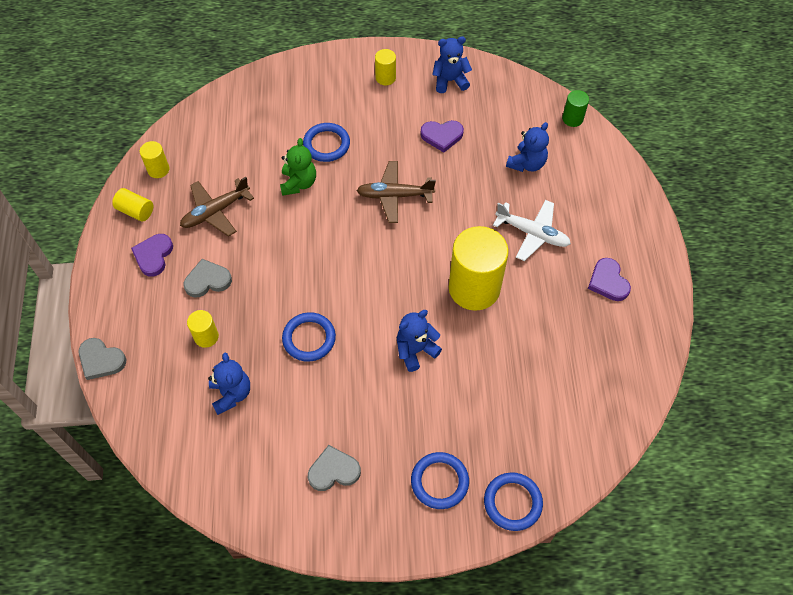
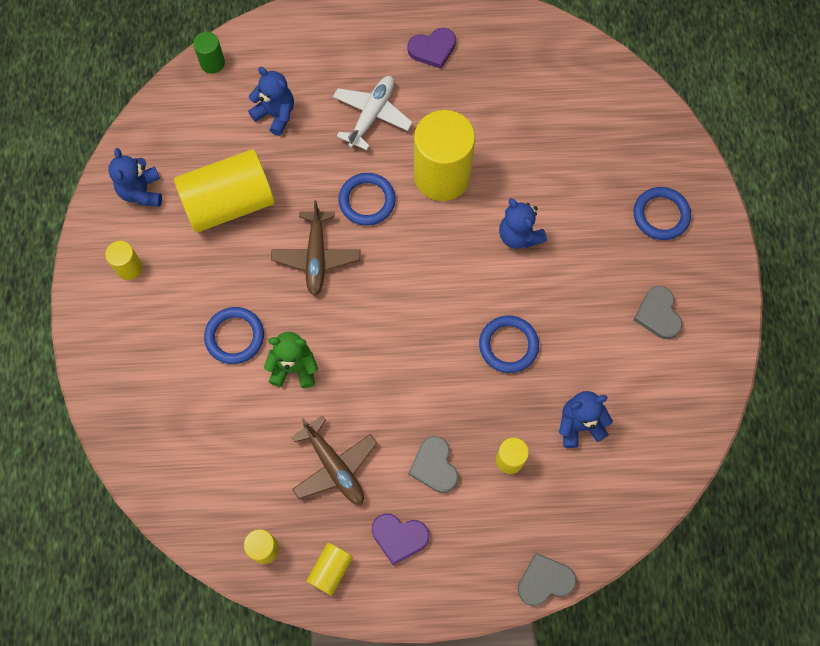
camera: 90 degrees left, 10 degrees up
(101, 360) = (544, 581): grey heart -> grey heart turned 135 degrees counterclockwise
(442, 136) = (229, 203): purple heart -> yellow cylinder
(512, 502) = (675, 152): blue ring -> blue ring (367, 201)

